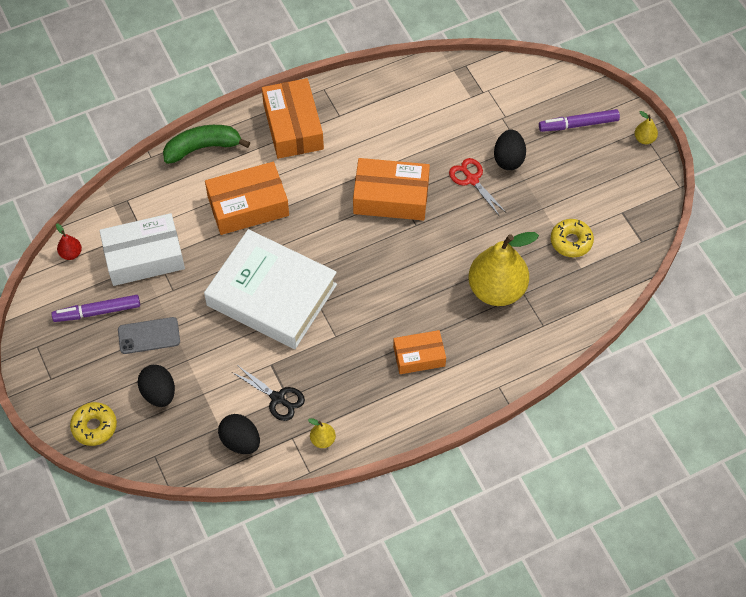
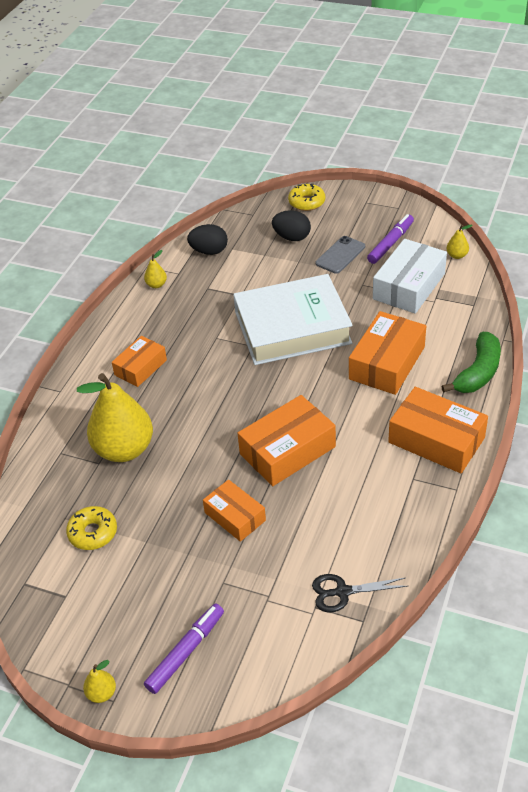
camera: 140 degrees right, 15 degrees down
(71, 253) = (457, 255): red pear -> yellow pear
(278, 398) = (213, 283): black scissors -> black scissors (343, 592)
(472, 180) = (235, 516): red scissors -> orange box
(508, 159) = (221, 561): black egg -> none

